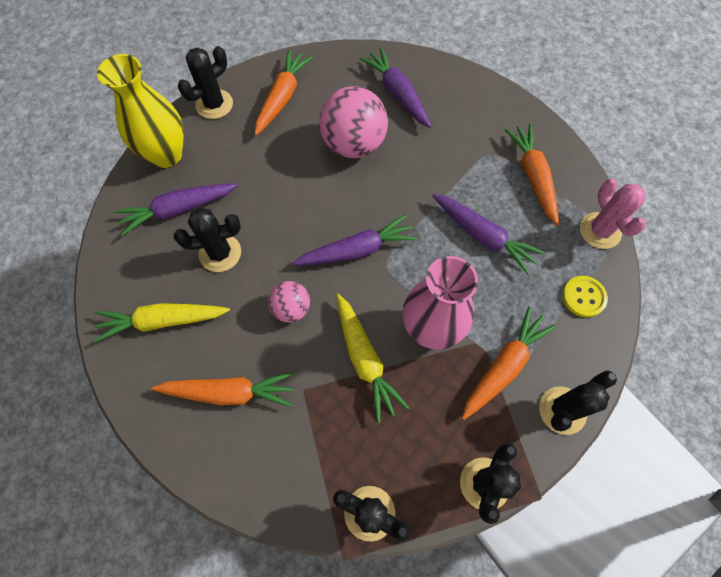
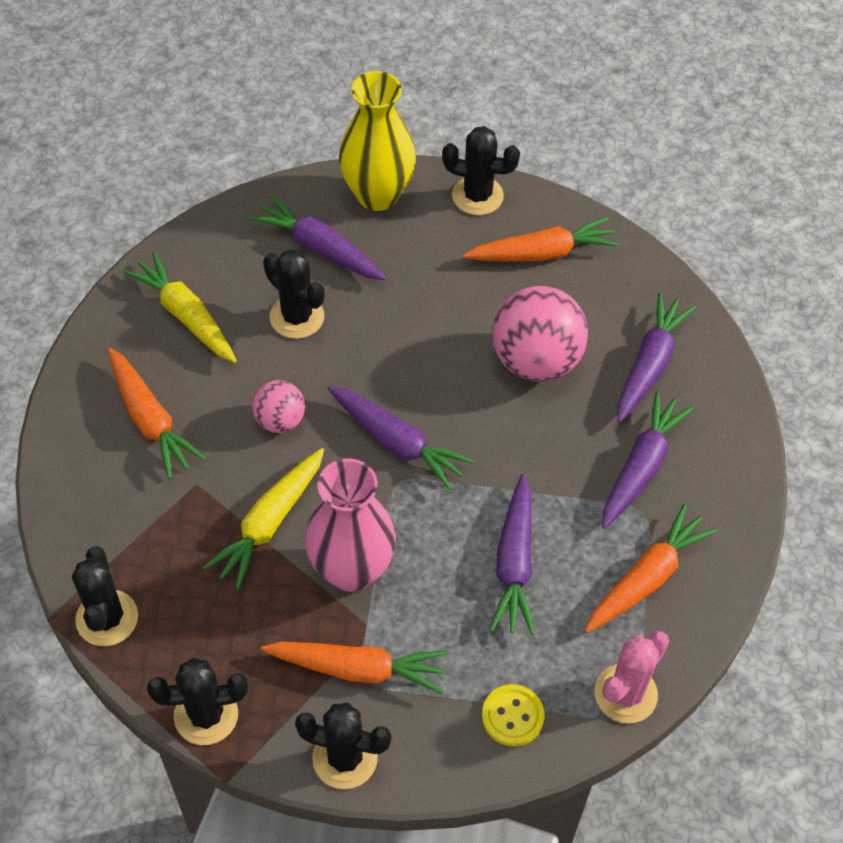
camera: 55 degrees right, 10 degrees down
(460, 136) = (641, 466): none -> purple carrot

